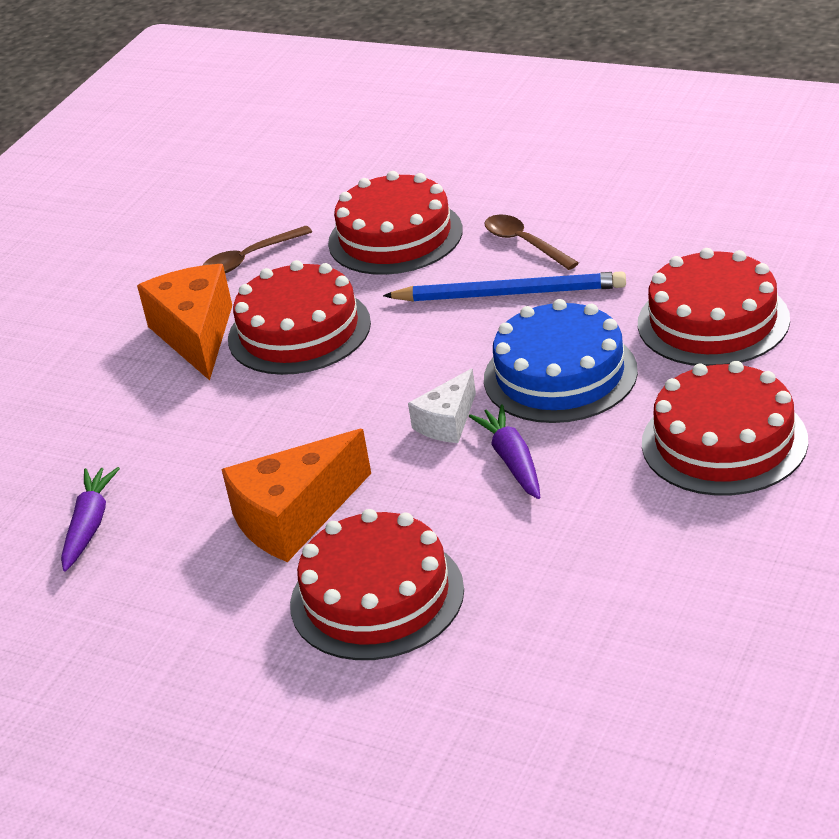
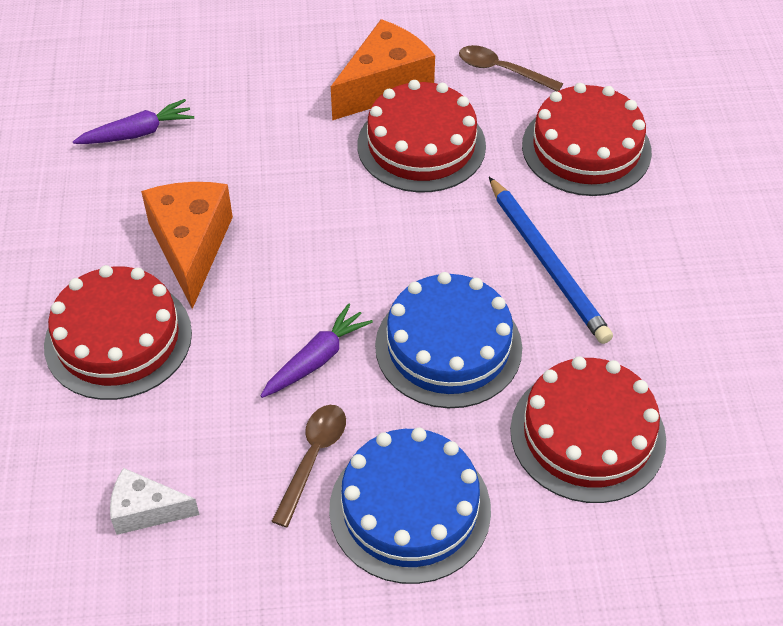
camera: 55 degrees right, 15 degrees up
(294, 517) = (191, 246): orange cheese -> orange cheese turned 60 degrees clockwise
(447, 422) = (347, 294): white cheese -> white cheese (146, 511)
(524, 243) = (629, 242): brown spoon -> brown spoon (313, 458)
(724, 442) = (410, 509): red cake -> blue cake

